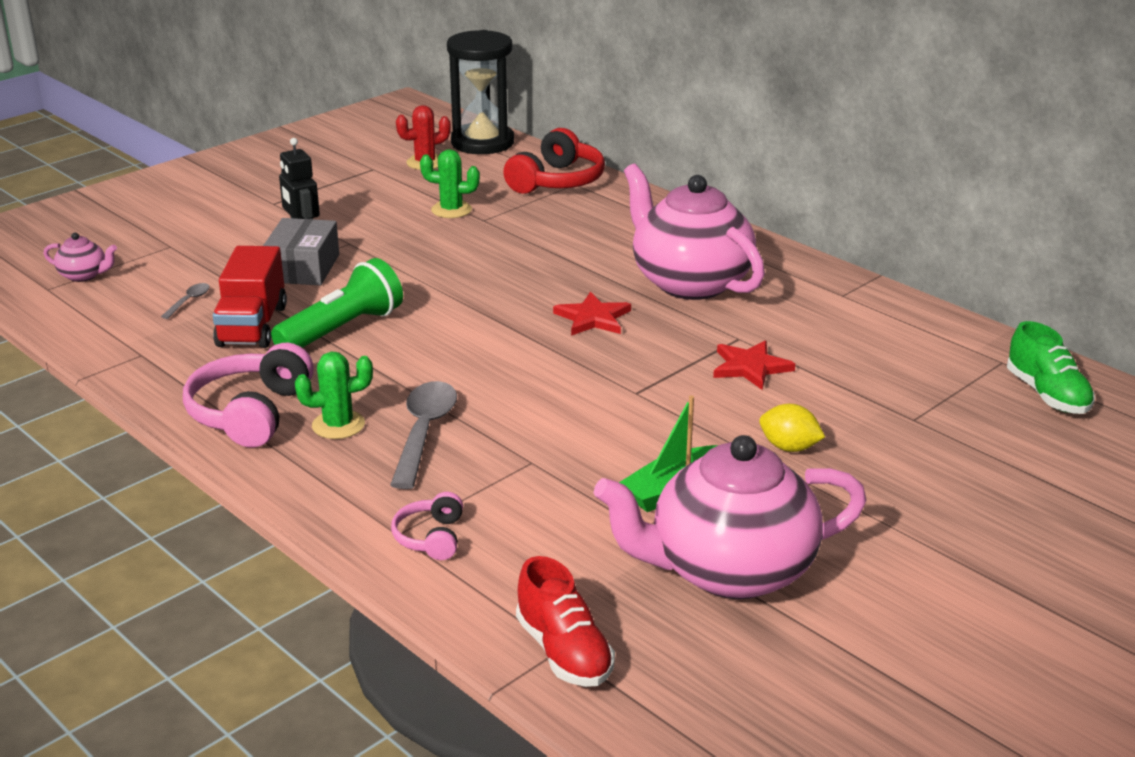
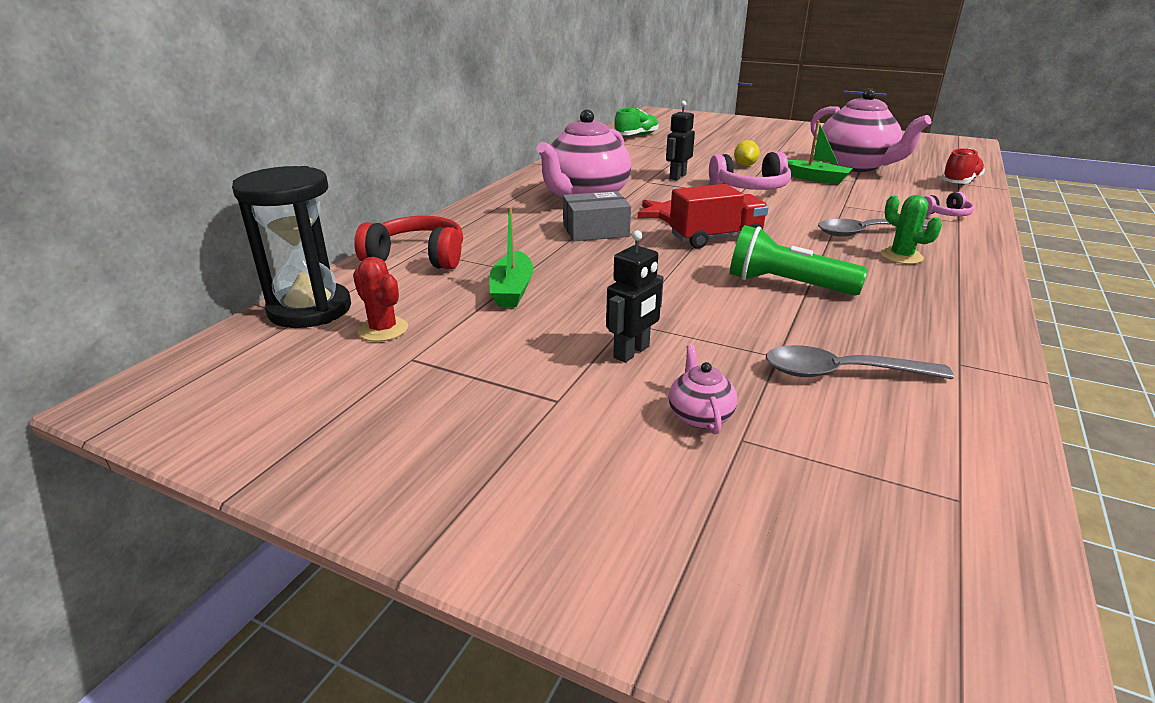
camera: 110 degrees left, 0 degrees up
(84, 275) = (891, 481): pink teapot -> pink teapot (699, 416)
(189, 301) = (841, 373): grey spoon -> grey spoon, size x2.15
(250, 413) = (942, 287): pink headphones -> pink headphones (750, 188)
(252, 326) = (835, 324): red truck -> red truck (715, 238)
(303, 268) = (703, 331): grey box -> grey box (595, 230)
(451, 210) = (512, 290): green cactus -> green boat
(750, 367) = (677, 177): red star -> black robot

